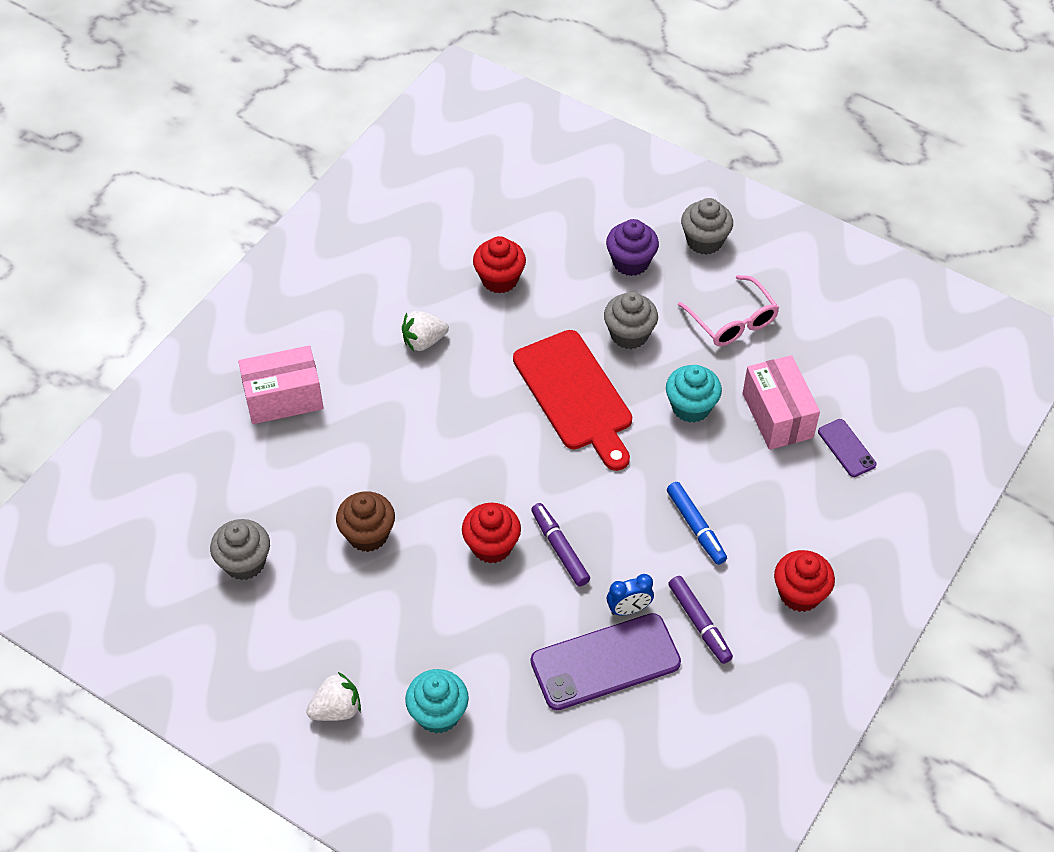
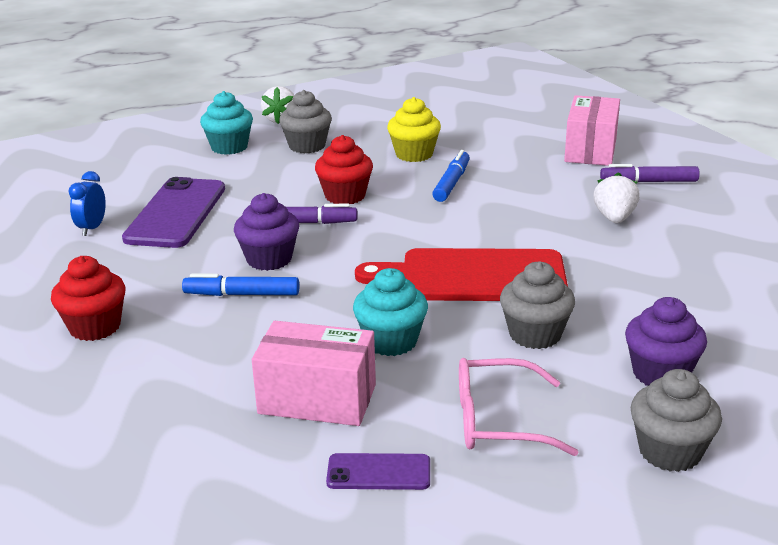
camera: 120 degrees right, 25 degrees down
(244, 562) = (437, 113): grey cupcake -> grey cupcake (307, 146)
(368, 534) = (414, 154): brown cupcake -> yellow cupcake
(418, 476) = (452, 183): none -> blue marker
(499, 279) = (681, 277): red cupcake -> none
(629, 609) = (206, 236): blue clock -> blue clock (92, 228)
(635, 539) = (269, 259): none -> purple cupcake
(699, 623) = (146, 264): purple marker -> purple marker (648, 182)
(846, 448) = (214, 435): purple phone -> purple phone (378, 472)

